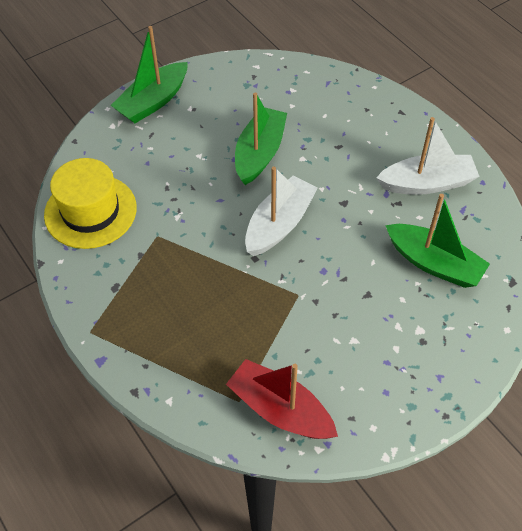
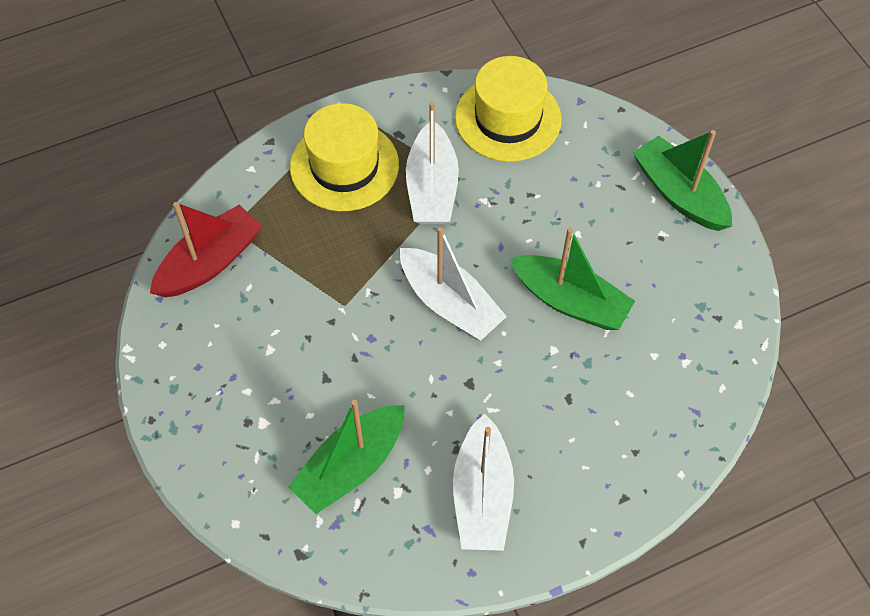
camera: 100 degrees right, 5 degrees up
(156, 322) = (344, 166): none -> yellow hat
(170, 253) = (432, 187): none -> white boat

